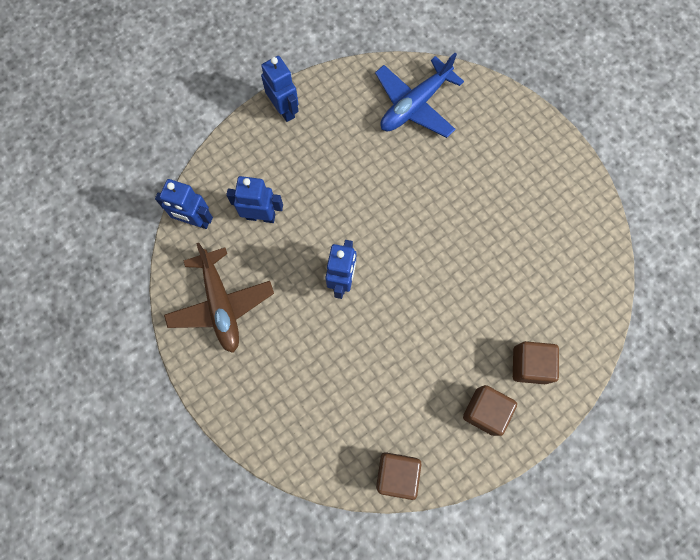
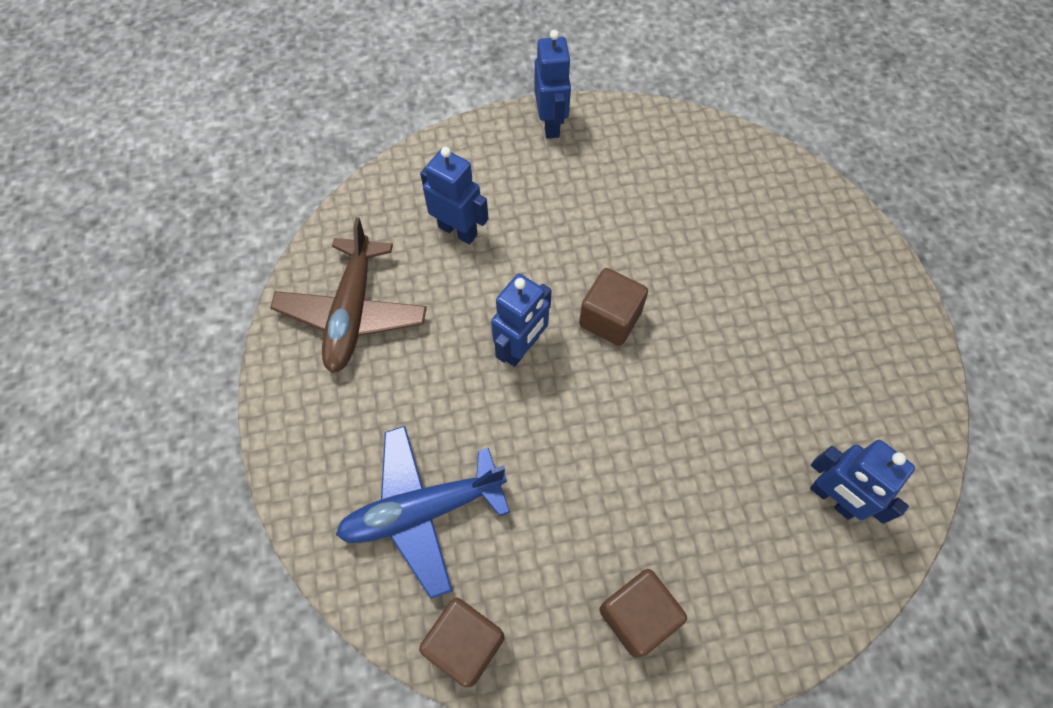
camera: 25 degrees right, 10 degrees down
(195, 221) = (376, 204): blue robot -> blue robot (832, 498)
(415, 105) = (720, 179): blue plane -> blue plane (422, 511)
(529, 365) = (734, 580): brown cube -> brown cube (610, 319)

